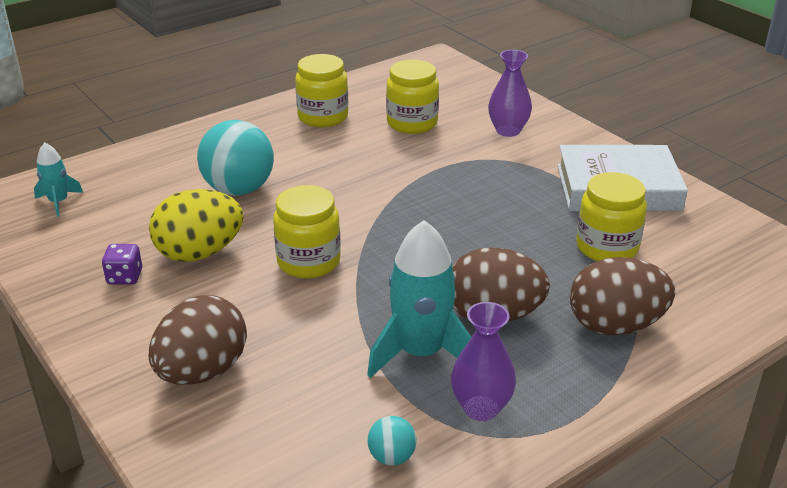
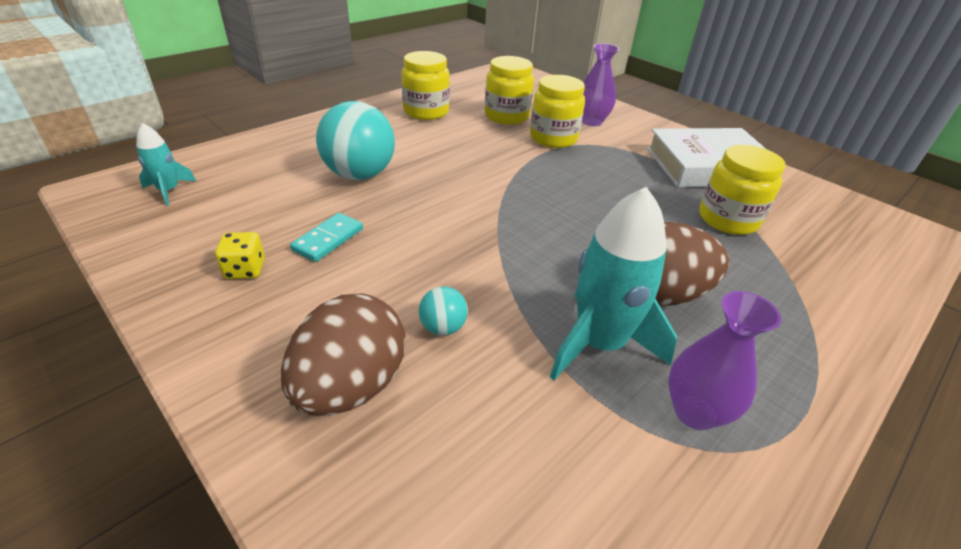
camera: 10 degrees left, 5 degrees up
(125, 277) = (245, 270): purple dice -> yellow dice
(199, 253) = (328, 239): yellow egg -> turquoise domino
(308, 262) = (447, 244): yellow jar -> yellow jar (553, 138)
(392, 457) = (619, 497): turquoise ball -> turquoise ball (443, 327)
(615, 326) = (781, 299): brown egg -> none

